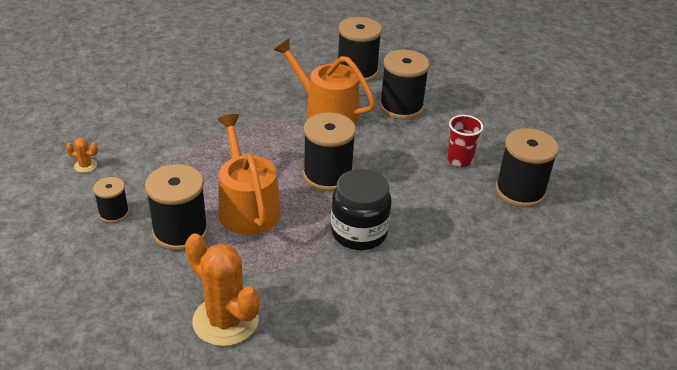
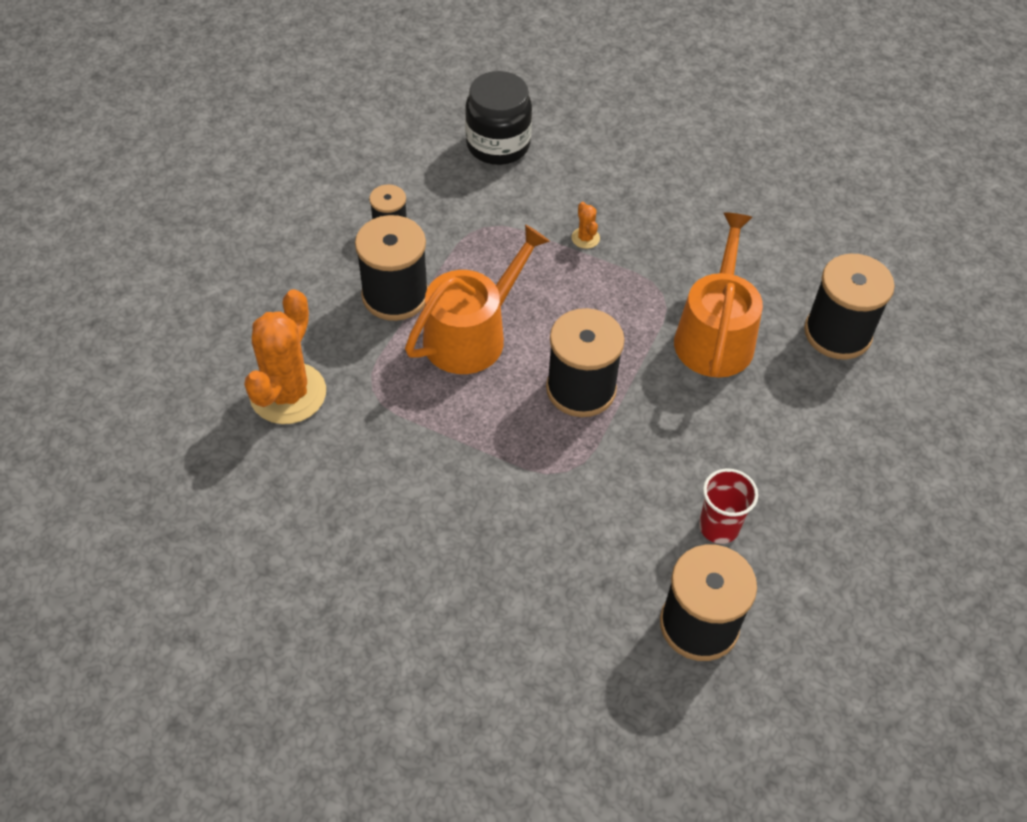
camera: 65 degrees right, 15 degrees up
(85, 166) = (448, 167): orange cactus -> orange cactus (585, 238)
(359, 232) = (495, 461): black jar -> black jar (498, 145)
(401, 107) = (792, 415): black spool -> none

